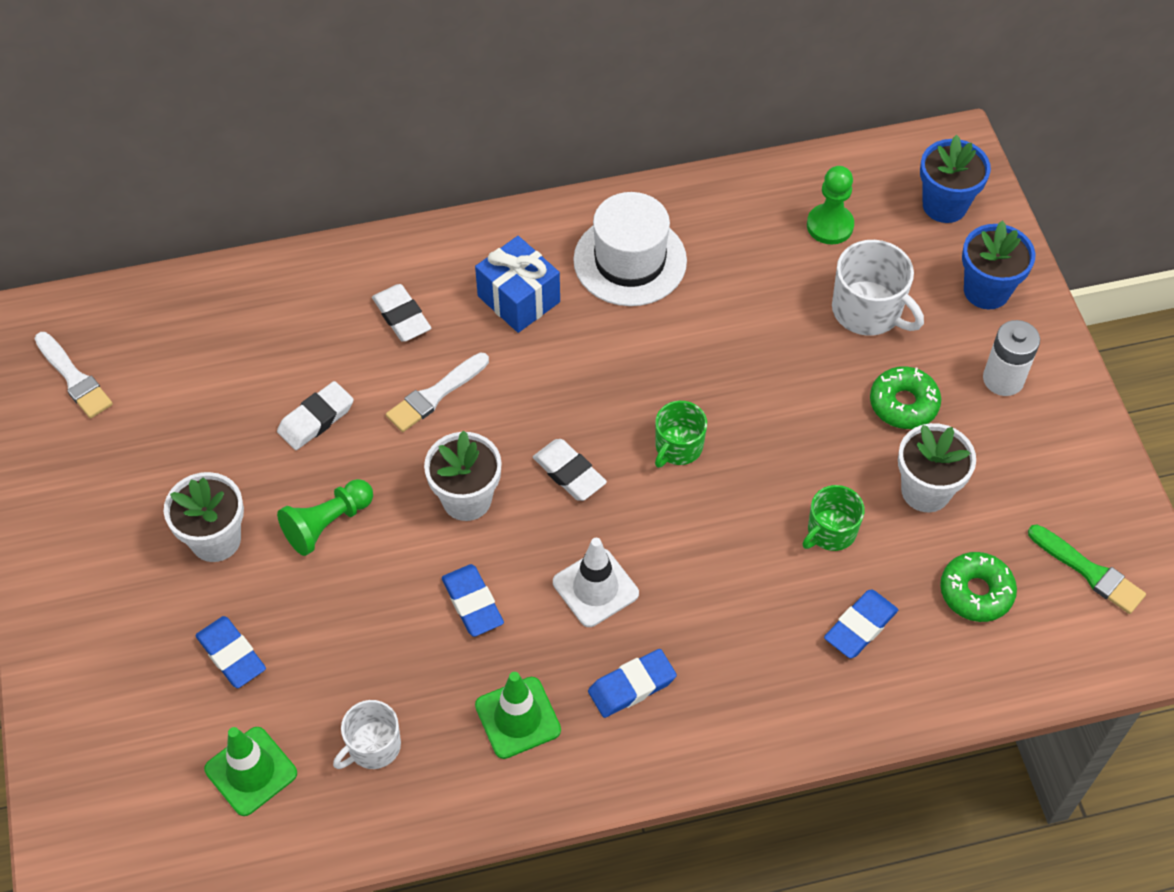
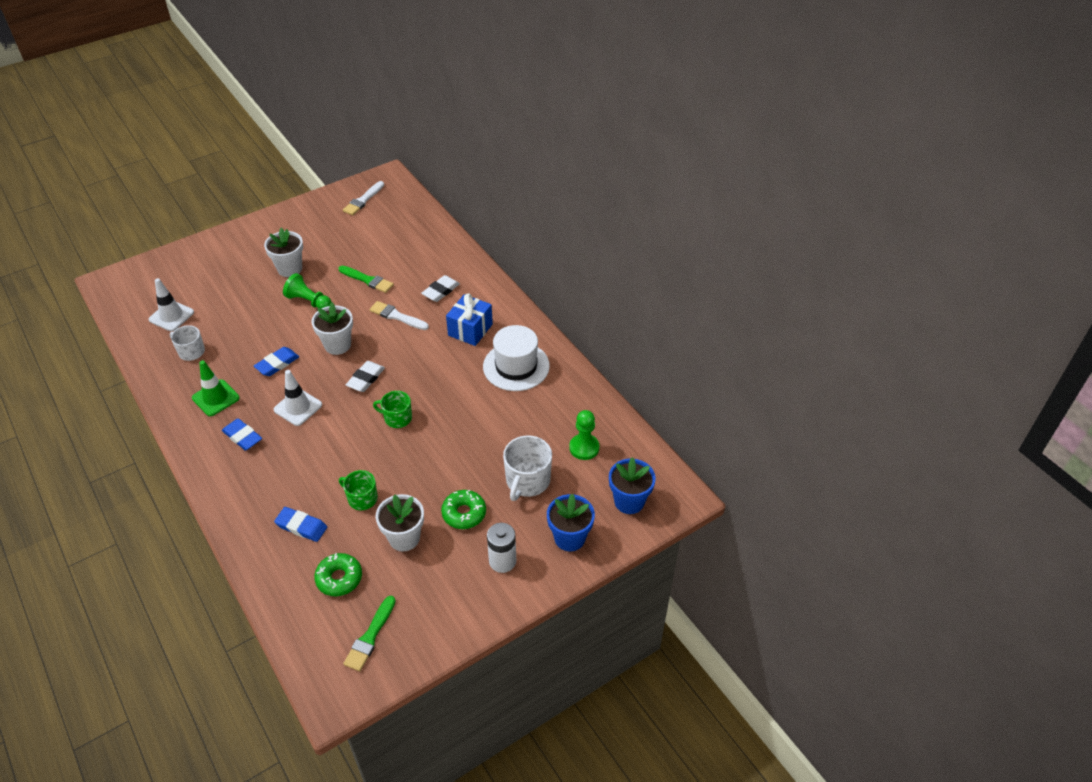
camera: 70 degrees right, 10 degrees down
(231, 655) = (230, 292): blue eraser -> none
(251, 771) = (171, 316): green traffic cone -> white traffic cone
(316, 419) = (367, 280): white eraser -> green brush

